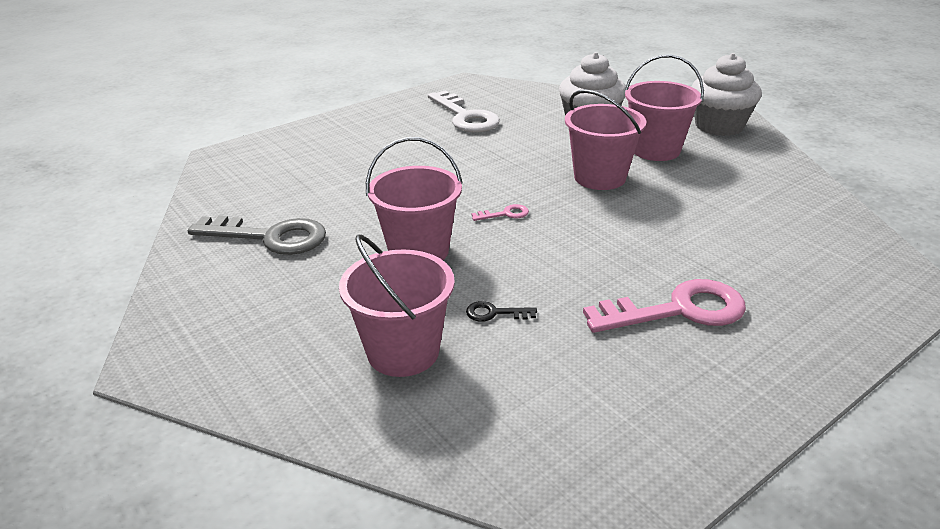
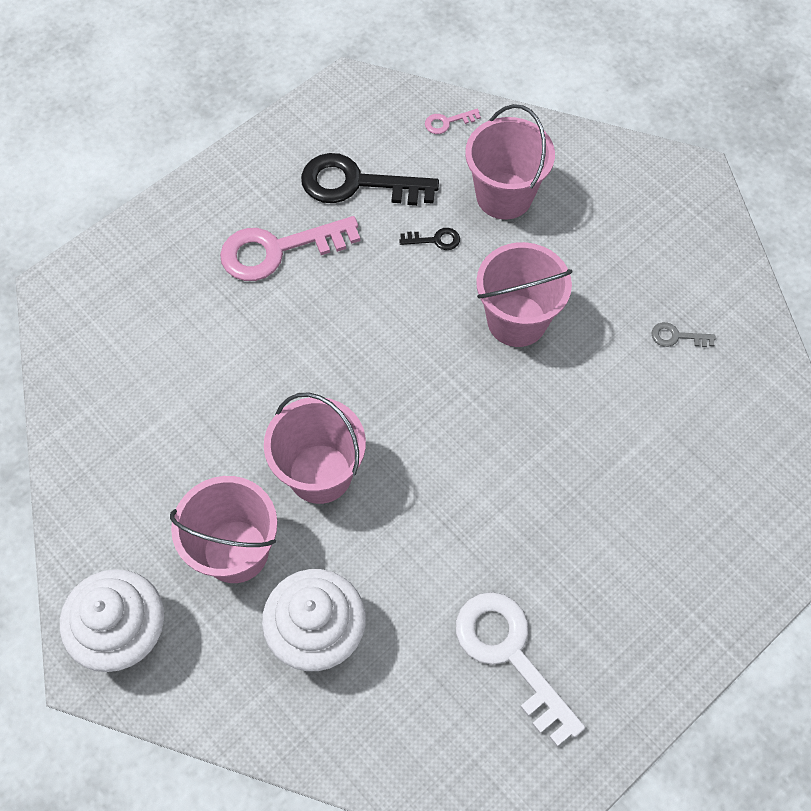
camera: 175 degrees right, 30 degrees up
(270, 237) = (676, 336): grey key -> grey key, size x0.43
(505, 214) = (433, 389): pink key -> pink key (447, 122)
(594, 372) = (356, 183): none -> black key

